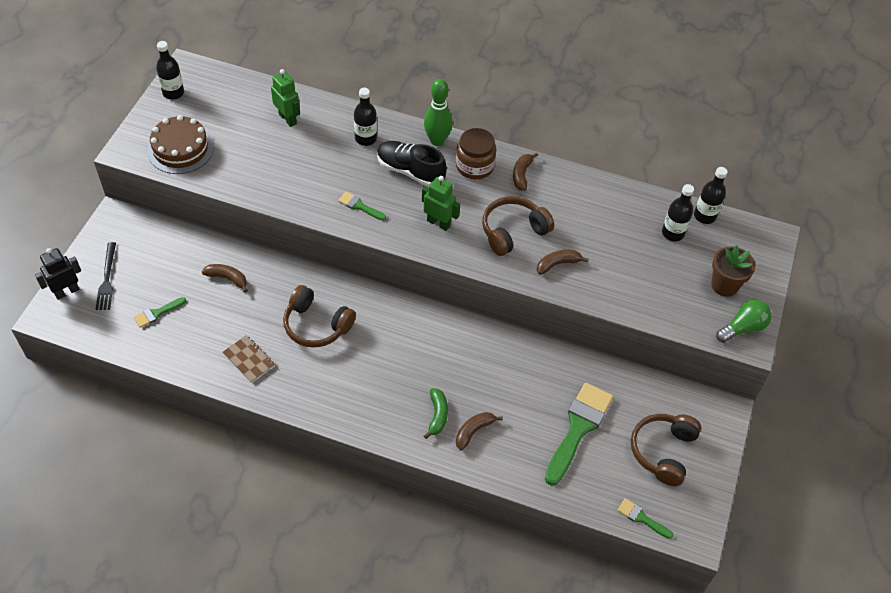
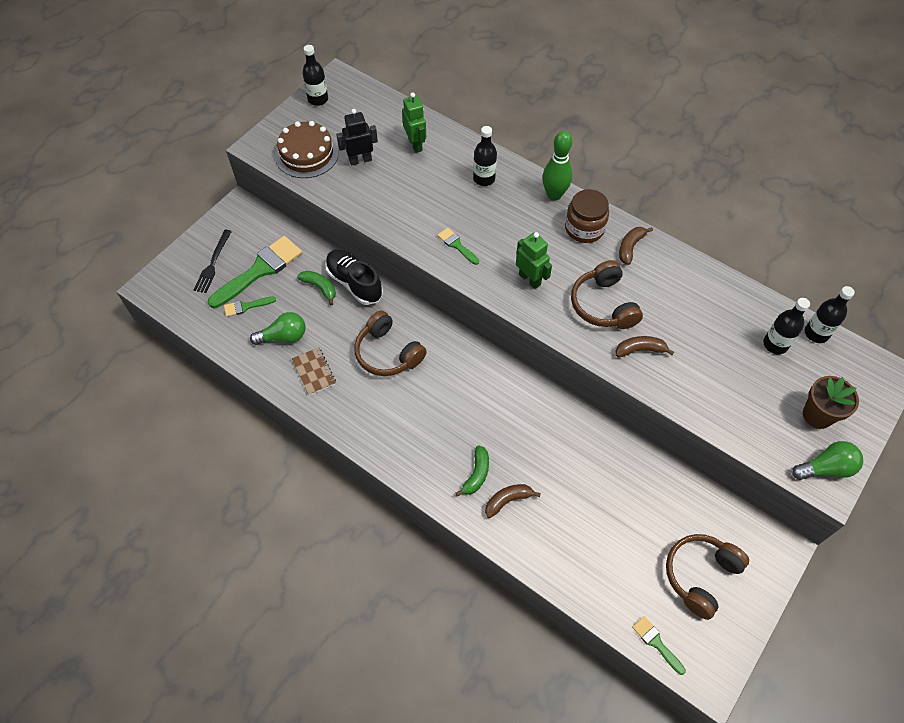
camera: 20 degrees right, 5 degrees up
(66, 291) = (174, 267): black robot -> black robot (360, 160)
(206, 333) = (283, 336): none -> green light bulb
(227, 278) = (320, 288): brown banana -> green banana
(410, 171) = (517, 220): black shoe -> black shoe (354, 283)
(513, 231) = (603, 305): brown headphones -> brown headphones turned 90 degrees counterclockwise
(578, 428) = (616, 526): green brush -> green brush (260, 270)

